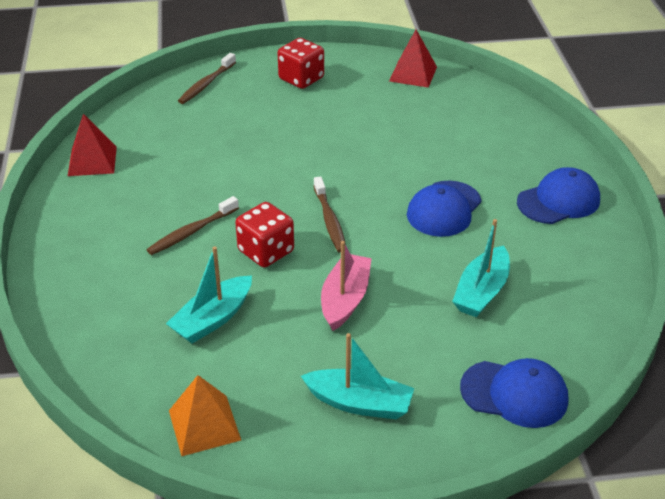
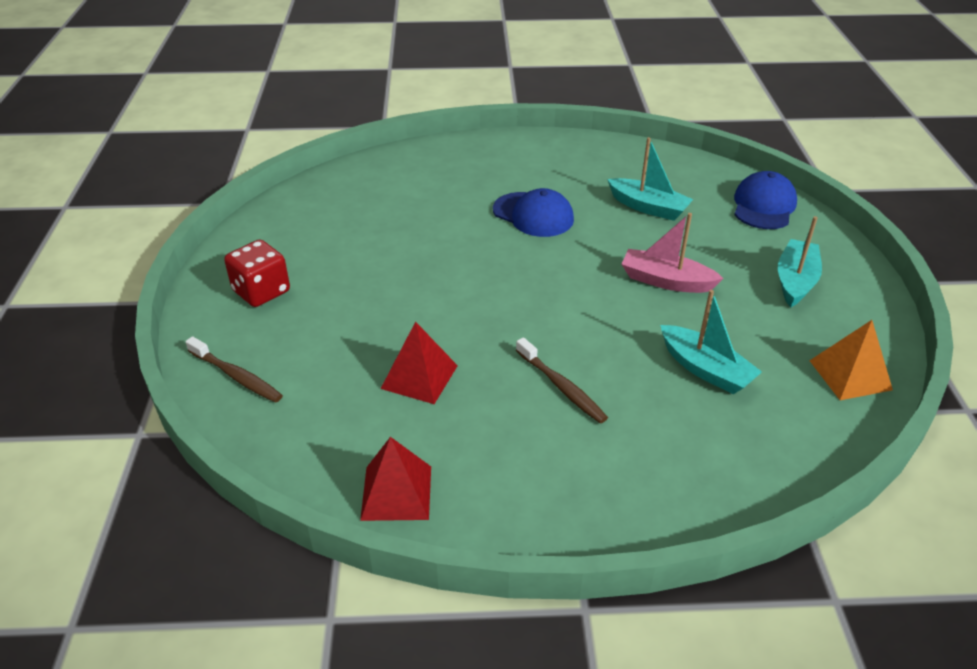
camera: 85 degrees left, 0 degrees up
(266, 251) = (596, 329): red dice -> none
(330, 220) = (546, 284): brown toothbrush -> none
(413, 74) = (287, 211): red pyramid -> red pyramid (419, 377)
(558, 201) = (526, 157): blue cap -> none

